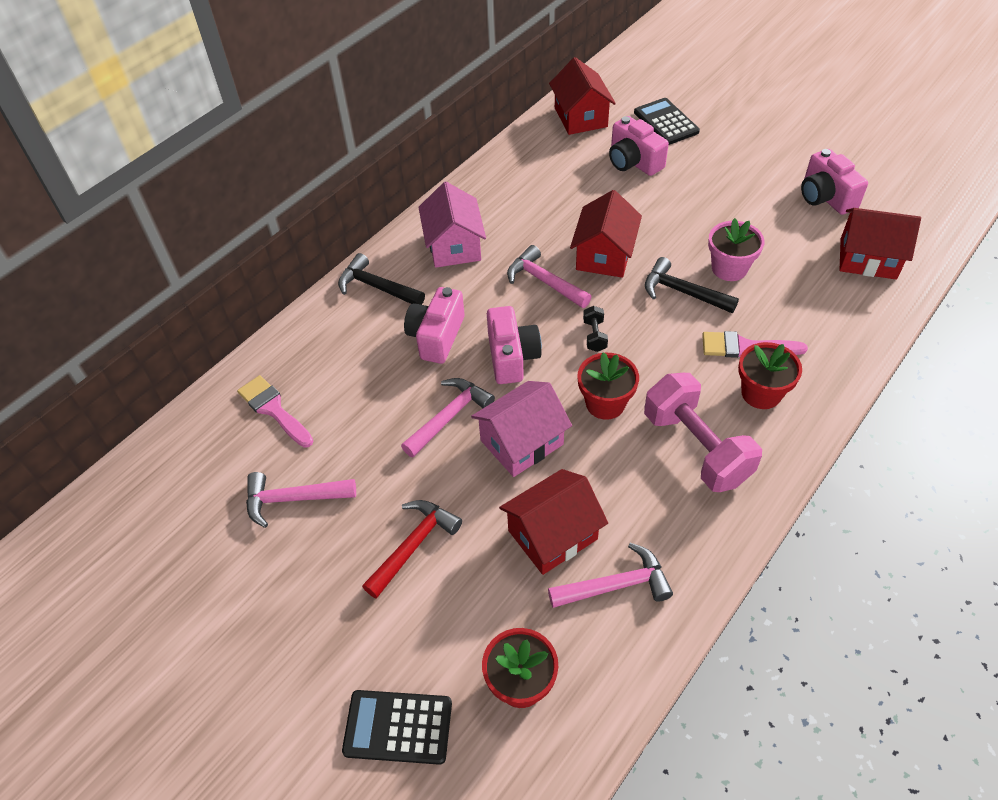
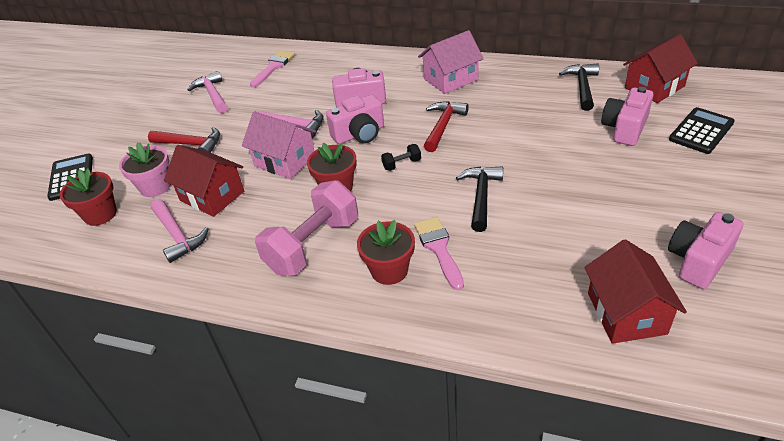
camera: 70 degrees right, 10 degrees down
(376, 287) = (390, 65): black hammer -> black hammer (582, 87)
(544, 281) = (443, 126): pink hammer -> red hammer
(604, 255) = (493, 145): red house -> none
(729, 268) = (532, 216): pink flower pot -> pink flower pot (155, 187)

